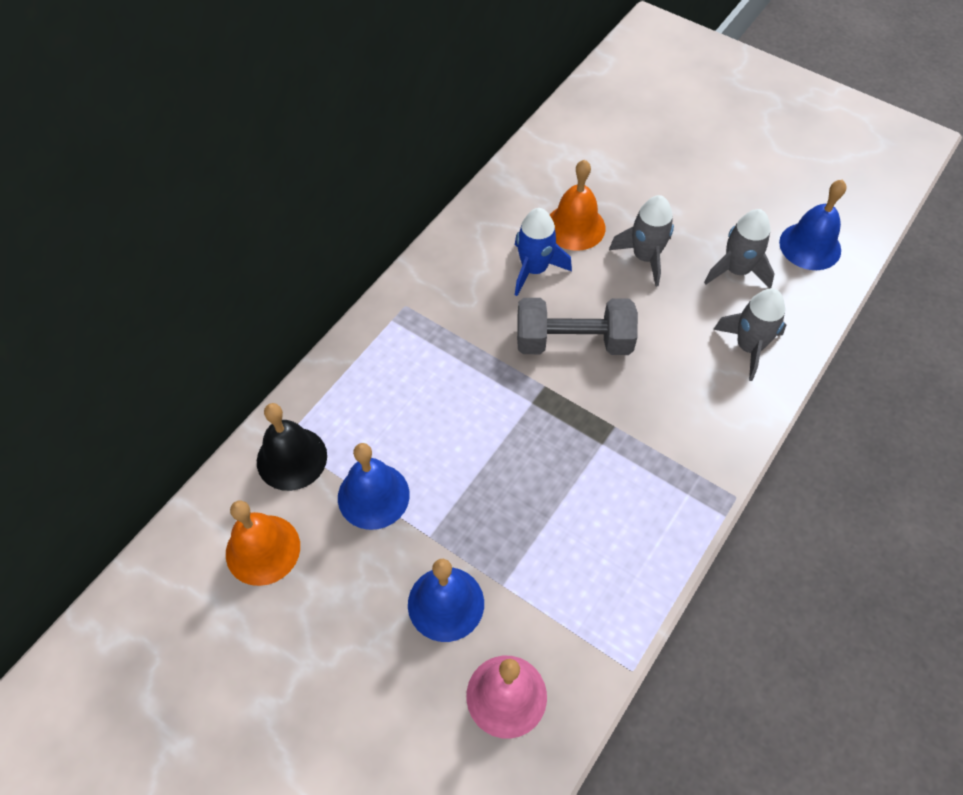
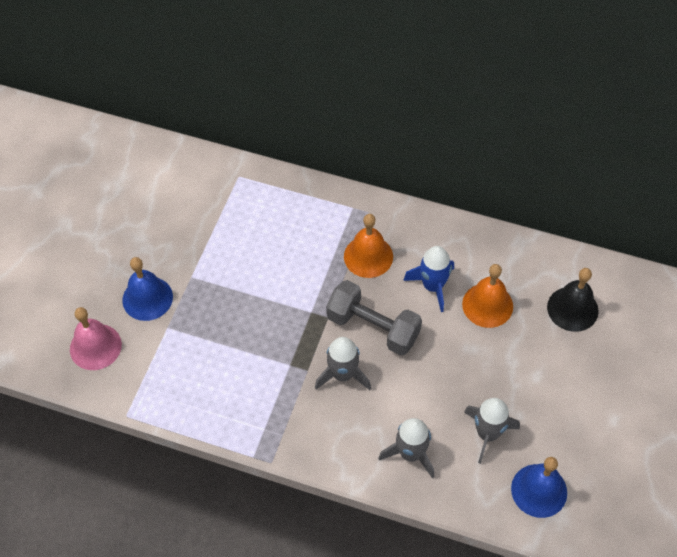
camera: 75 degrees right, 0 degrees up
(263, 549) = (160, 191): orange bell -> orange bell (368, 256)
(291, 458) = (226, 185): black bell -> black bell (572, 309)
(373, 496) = (211, 237): blue bell -> none
(573, 342) = (373, 327): grey dumbbell -> grey dumbbell turned 45 degrees counterclockwise
(645, 257) = (475, 362): grey rocket -> grey rocket (343, 374)

